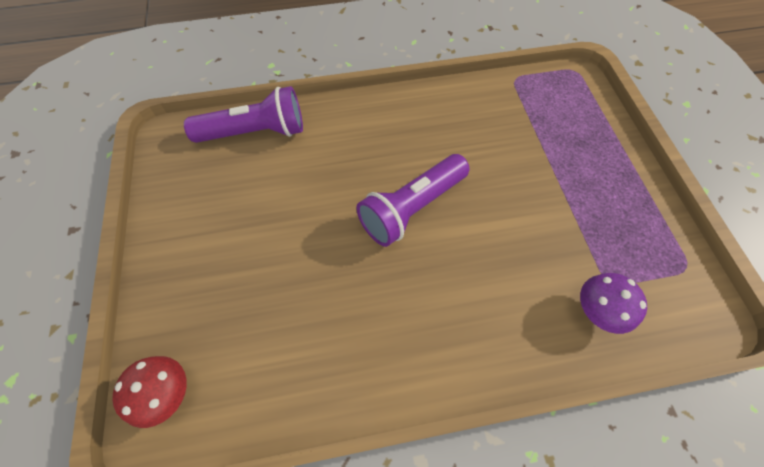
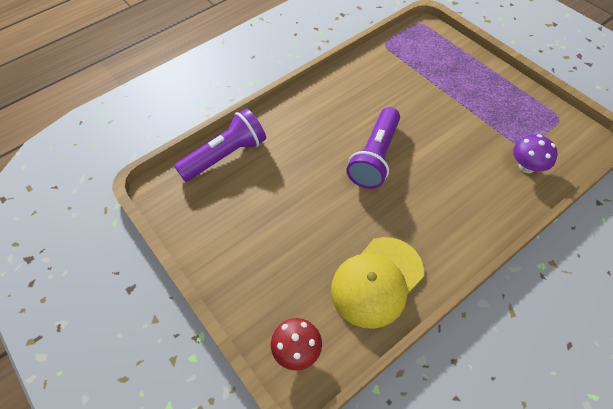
camera: 25 degrees left, 5 degrees down
(309, 361) = (377, 281): none -> yellow cap

